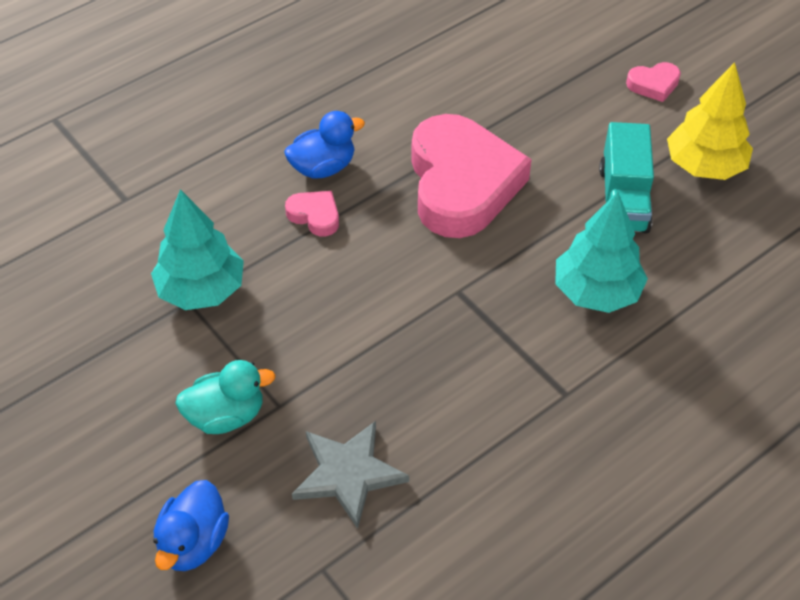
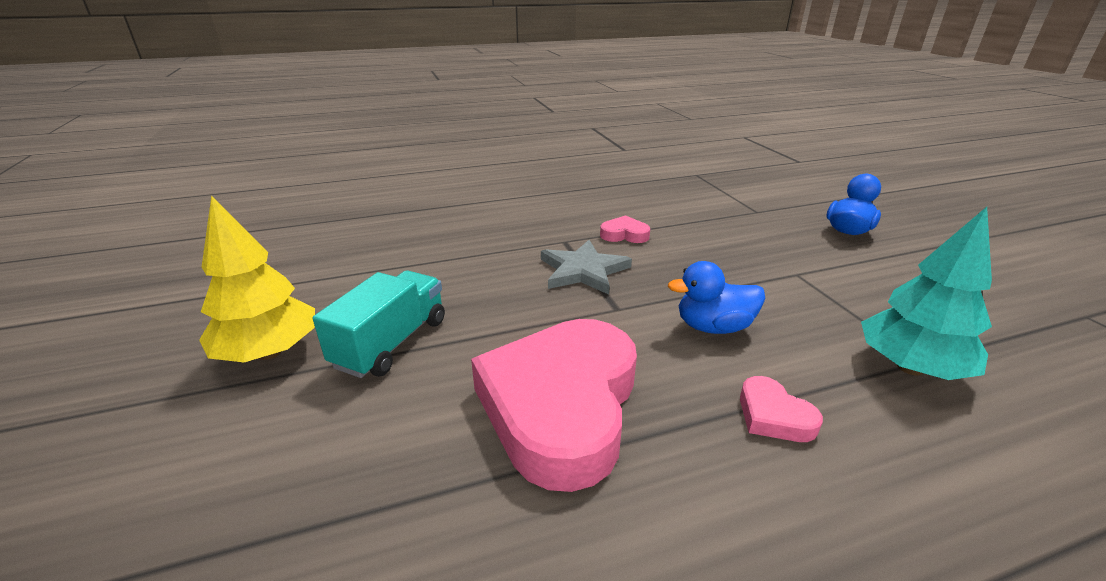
camera: 160 degrees left, 20 degrees down
(226, 415) = (844, 276): turquoise duck -> none
(323, 167) = (763, 487): blue duck -> blue duck (713, 327)
(348, 474) = (738, 237): grey star -> grey star (583, 270)
(596, 292) = (492, 283): turquoise tree -> none
(653, 85) = (164, 481): pink heart -> pink heart (624, 234)

